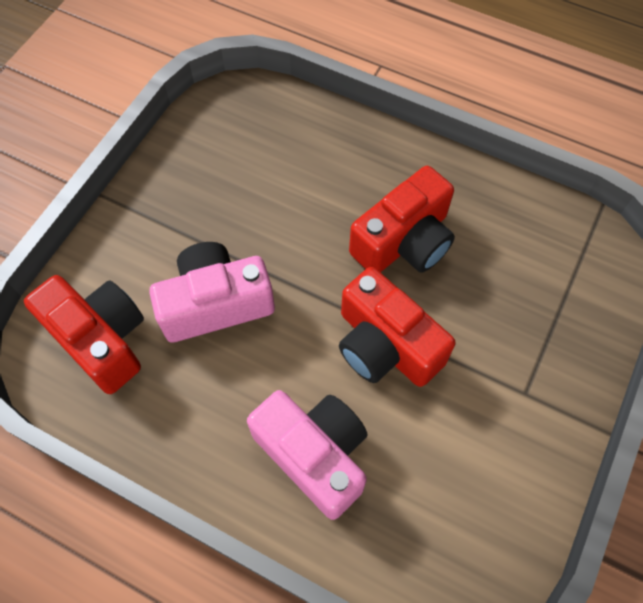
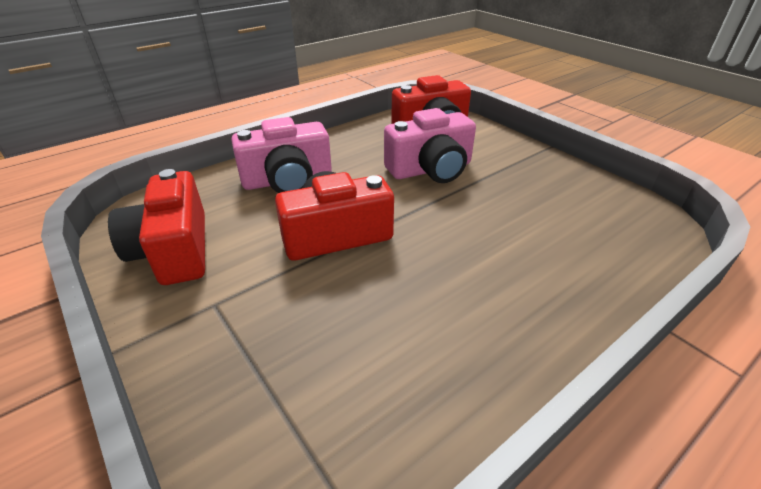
camera: 115 degrees right, 25 degrees down
(215, 304) = (430, 169): pink camera -> pink camera turned 60 degrees clockwise
(404, 241) = (433, 282): red camera -> red camera (174, 250)

